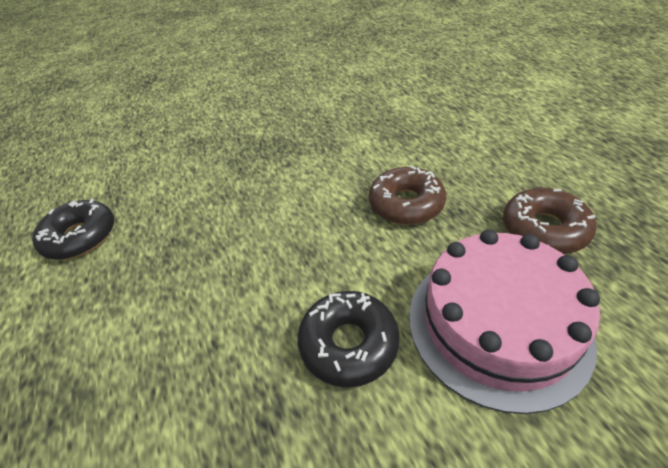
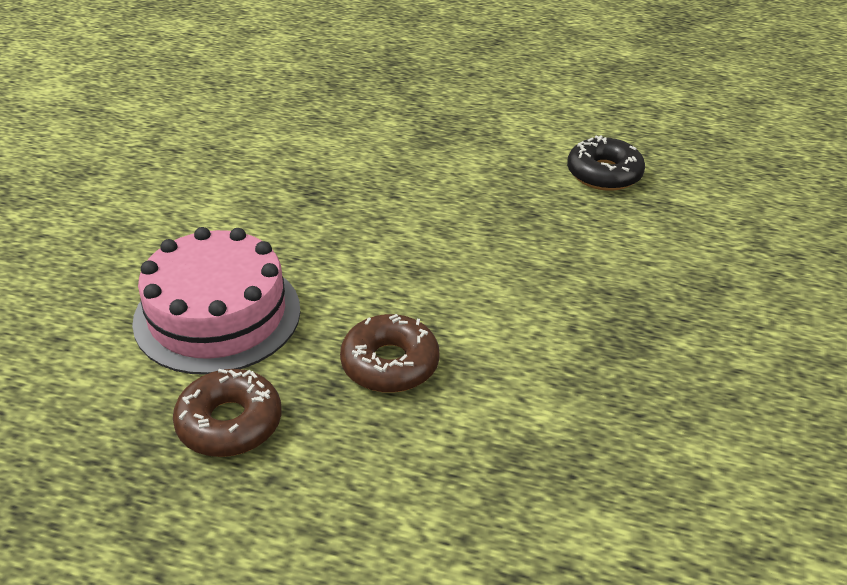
camera: 125 degrees right, 5 degrees down
(349, 343) = (310, 245): black donut -> none

